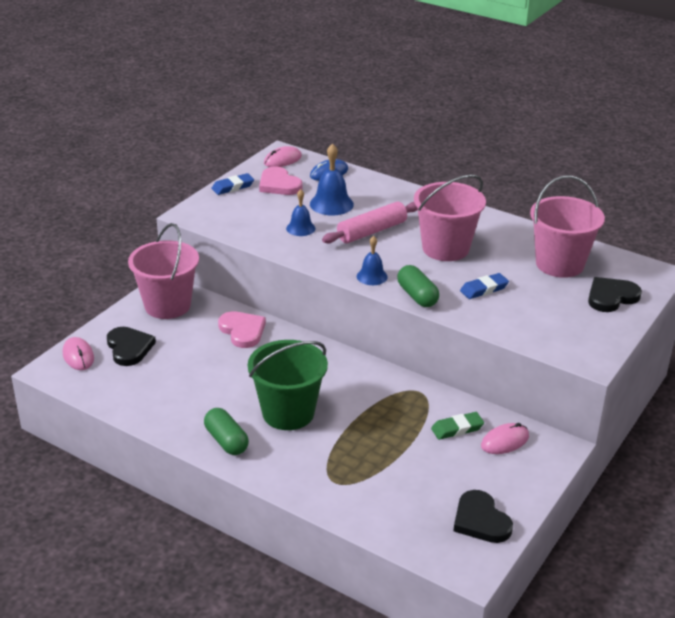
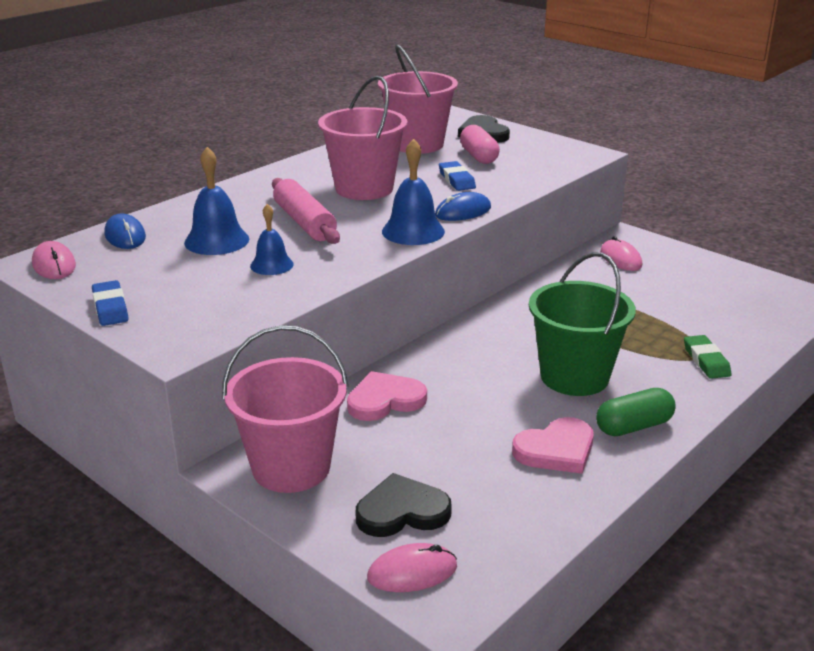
camera: 80 degrees left, 5 degrees down
(279, 184) = (131, 272): pink heart -> pink heart (556, 450)
(372, 276) = (413, 231): blue bell -> blue bell, size x1.56
(417, 296) = (463, 212): green capsule -> blue mouse
(457, 428) = (601, 279): green eraser -> green eraser (706, 361)
(480, 520) = (741, 284): black heart -> none
(546, 297) = (478, 156): none -> pink capsule

